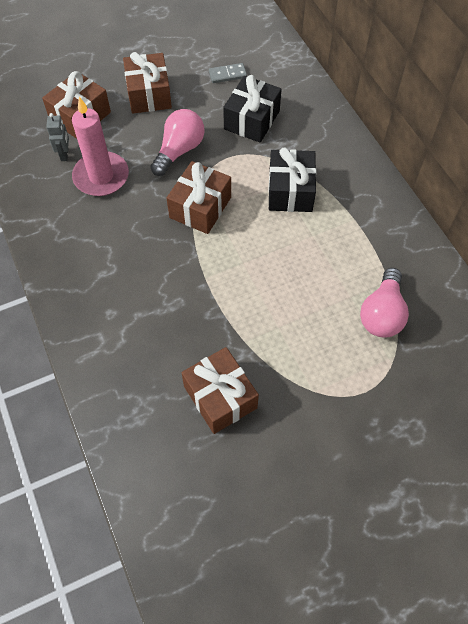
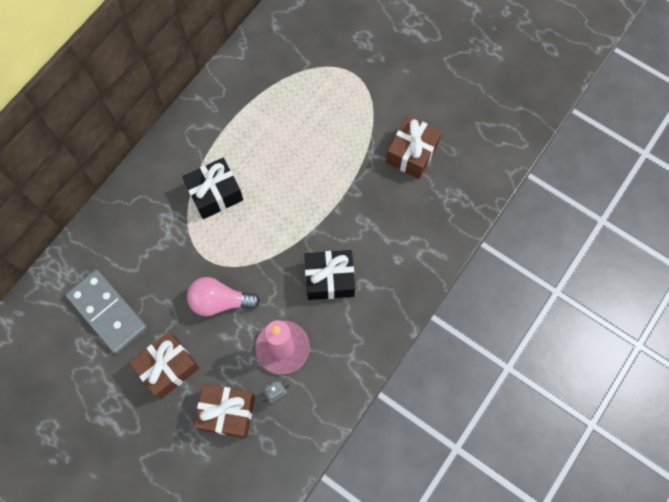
camera: 120 degrees left, 10 degrees up
(200, 207) = (269, 251): brown gift -> none
(227, 75) = (107, 312): grey domino -> grey domino, size x2.18
(251, 120) = (154, 262): black gift -> black gift (329, 279)
(382, 313) = (289, 86): pink light bulb -> none

